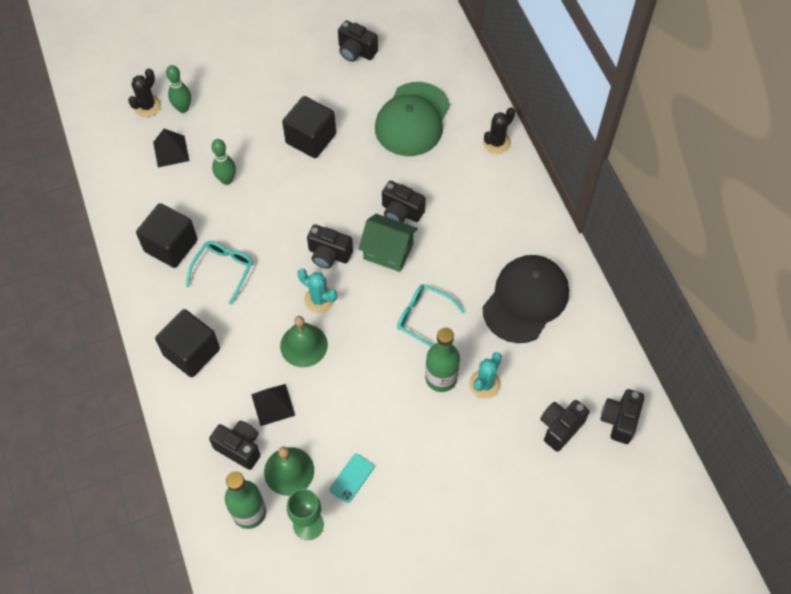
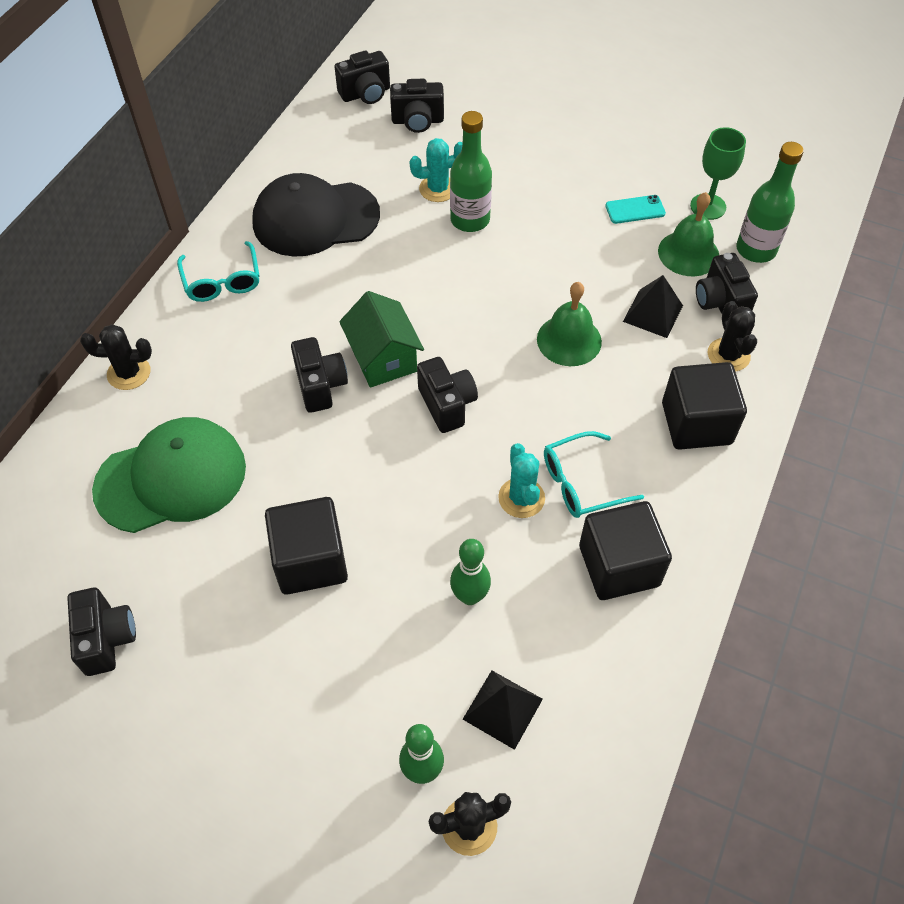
camera: 135 degrees left, 5 degrees down
(207, 412) = (728, 355): none -> black cactus
(319, 299) = (507, 369): turquoise cactus -> turquoise cactus (521, 498)
(423, 318) = (425, 275): turquoise glasses -> turquoise glasses (222, 282)

